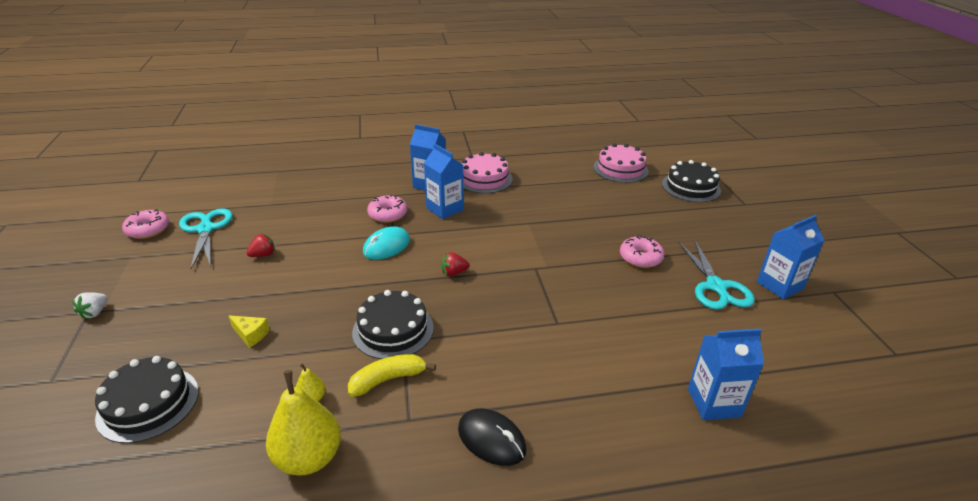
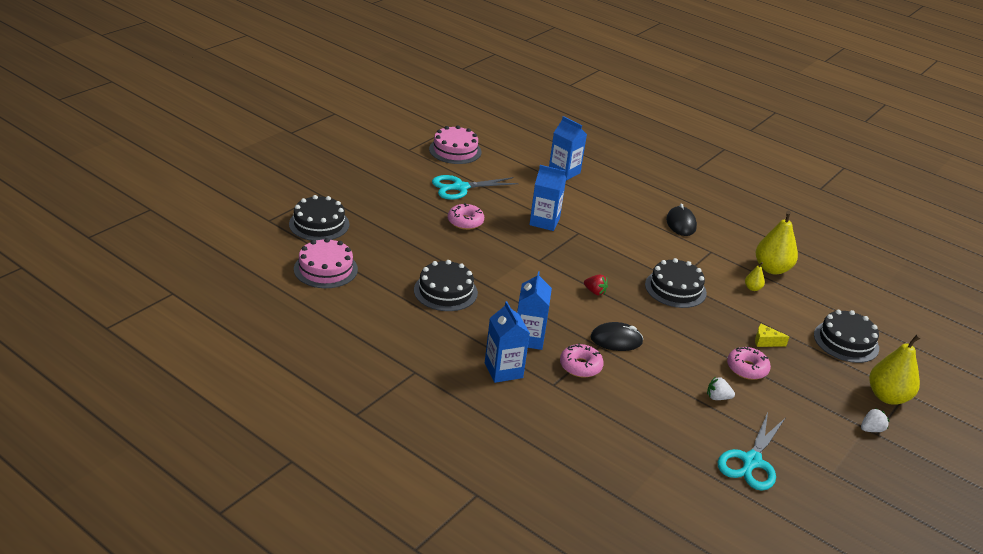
camera: 135 degrees left, 0 degrees up
(77, 360) = (887, 397): none -> yellow pear
(148, 230) = (807, 500): pink donut -> pink donut (747, 368)
(251, 335) = (766, 341): yellow cheese -> yellow cheese turned 60 degrees counterclockwise
(263, 255) = (717, 397): red strawberry -> white strawberry
(386, 246) = (616, 340): turquoise mouse -> black mouse
(388, 379) = (704, 270): yellow banana -> none
(484, 179) = (448, 342): pink cake -> pink cake (455, 150)
(542, 201) = (445, 291): none -> black cake
(716, 287) = (460, 187): turquoise scissors -> turquoise scissors turned 150 degrees counterclockwise
(779, 285) = (427, 167): blue carton -> blue carton (544, 222)

